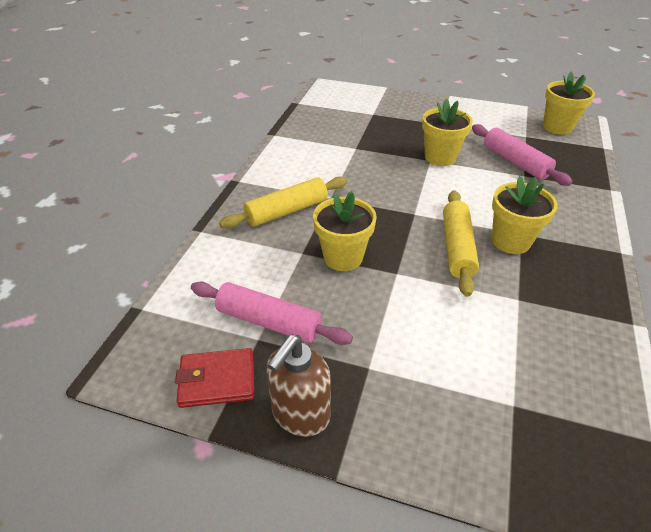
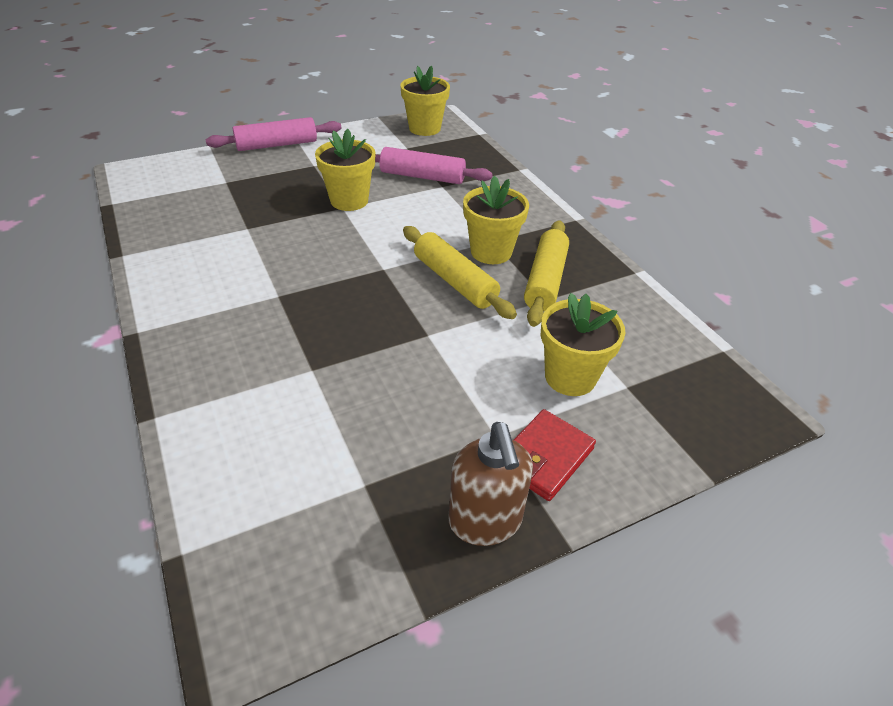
camera: 45 degrees left, 0 degrees up
(217, 380) = (369, 556): red wallet -> red wallet (545, 457)
(269, 321) = (356, 460): pink rolling pin -> pink rolling pin (277, 145)
(287, 211) = (242, 335): yellow rolling pin -> yellow rolling pin (545, 280)
(343, 257) = (360, 349): yellow flower pot -> yellow flower pot (570, 377)

